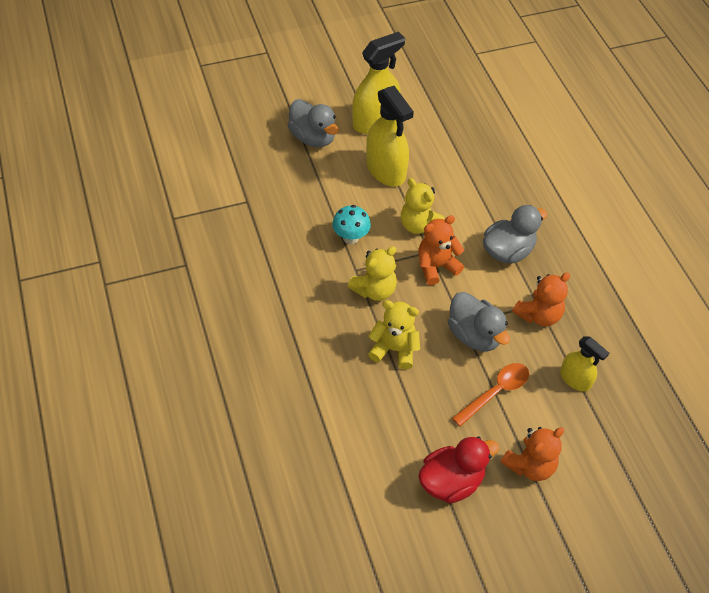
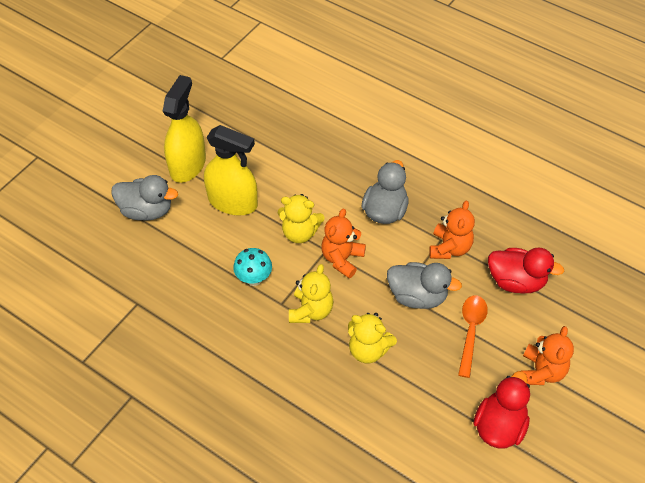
camera: 35 degrees left, 0 degrees up
(394, 349) = (368, 350): yellow teddy bear -> yellow teddy bear turned 135 degrees counterclockwise
(575, 379) = (516, 281): yellow spray bottle -> red duck

